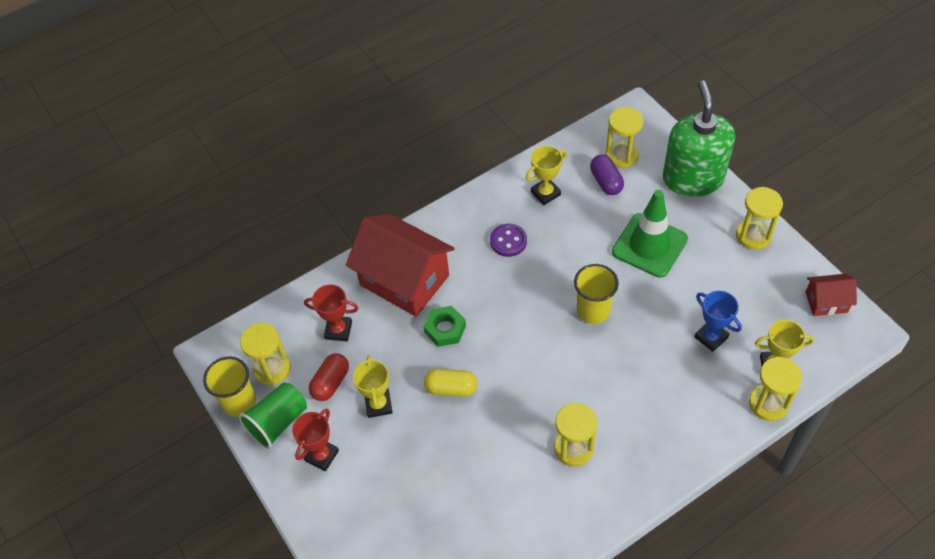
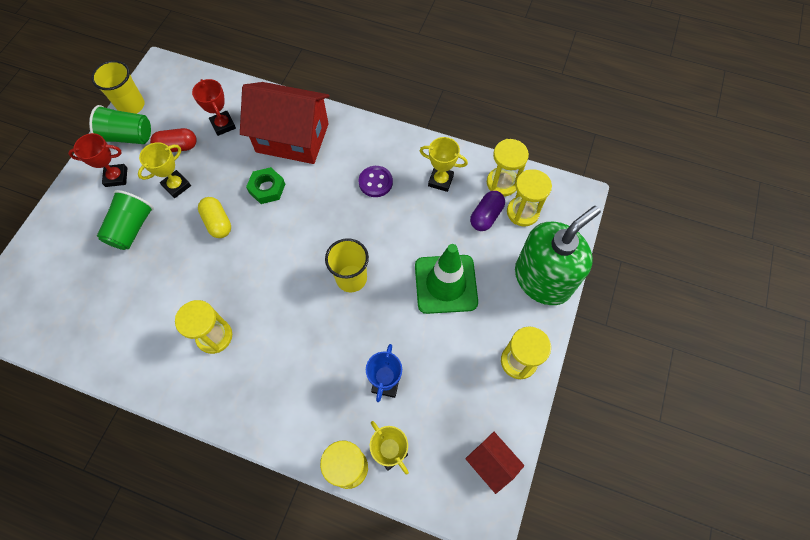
camera: 50 degrees right, 10 degrees up
(272, 369) = (168, 107): yellow hourglass -> yellow hourglass (502, 183)
(397, 468) = (132, 228): none -> green cup
(404, 280) = (292, 138): red house -> red house turned 75 degrees counterclockwise

